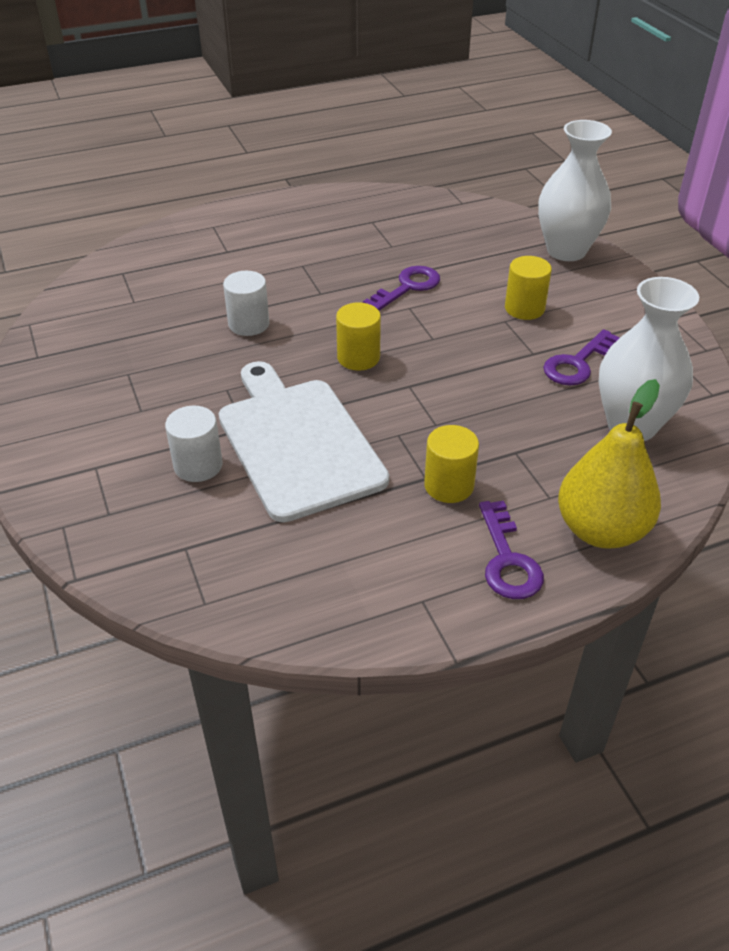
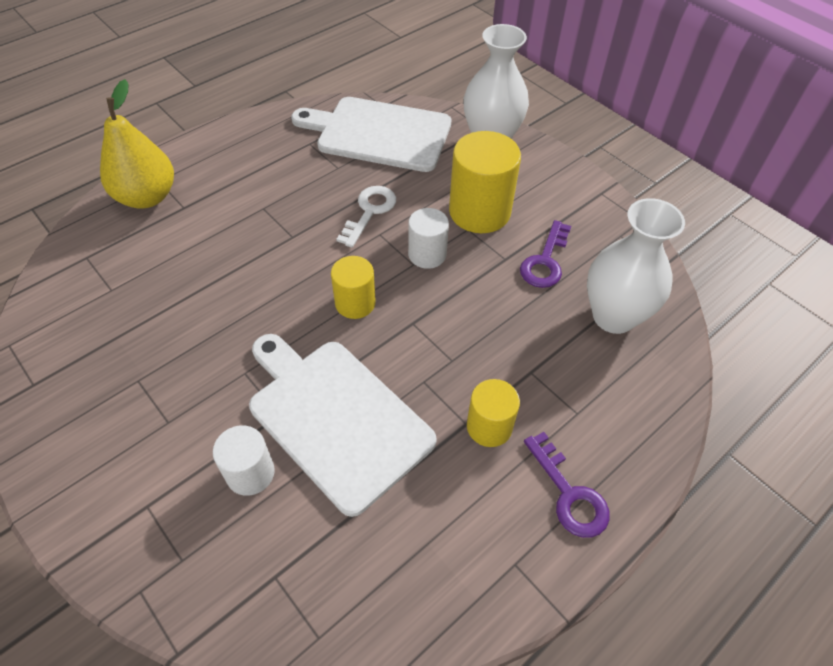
camera: 20 degrees left, 10 degrees up
(249, 324) = (237, 290): white cylinder -> white cylinder (427, 254)
(408, 287) = (370, 211): purple key -> white key
(447, 225) = (379, 133): none -> white cutting board
(524, 308) = (479, 211): yellow cylinder -> yellow cylinder, size x1.71
(601, 530) = (632, 436): yellow pear -> yellow pear (147, 197)

